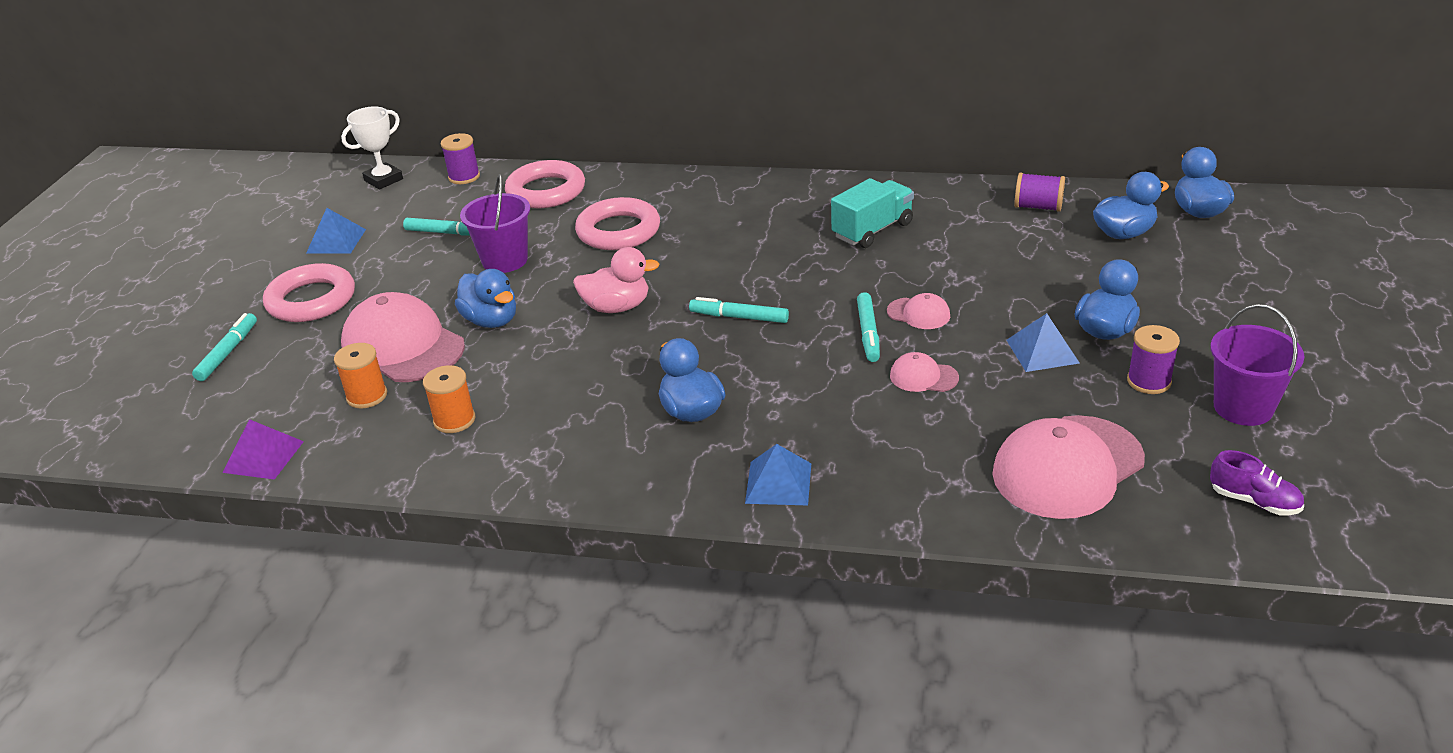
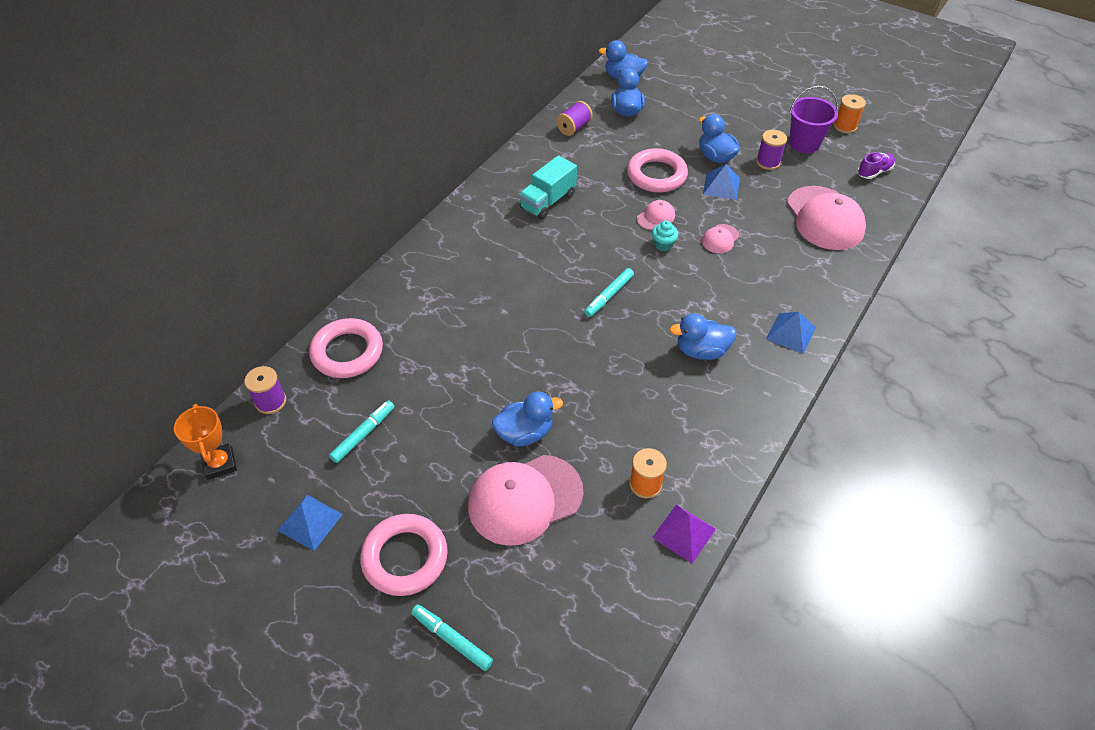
camera: 70 degrees left, 15 degrees up
(263, 456) = (630, 625): purple pyramid -> purple pyramid (684, 533)
(367, 396) = (583, 537): orange spool -> orange spool (845, 126)
(383, 180) = (220, 464): white trophy -> orange trophy
(505, 260) = (440, 405): purple bucket -> none
(617, 307) = (555, 354): pink duck -> none
(618, 231) = (448, 325): pink ring -> pink ring (656, 175)
(868, 333) = (663, 245): turquoise marker -> turquoise cupcake
(872, 230) = (548, 201): turquoise truck -> turquoise truck turned 120 degrees counterclockwise

